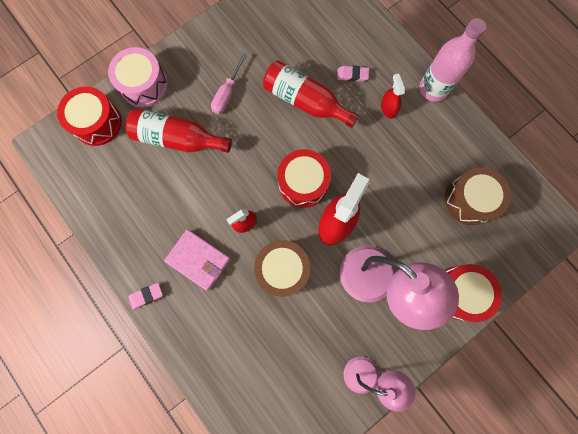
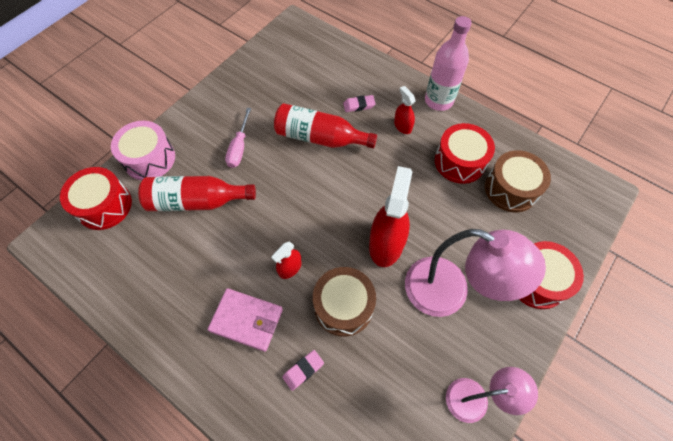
camera: 15 degrees left, 15 degrees down
(146, 296) = (194, 377): pink eraser -> pink eraser (303, 370)
(303, 183) = (340, 213): red drum -> red drum (459, 161)

